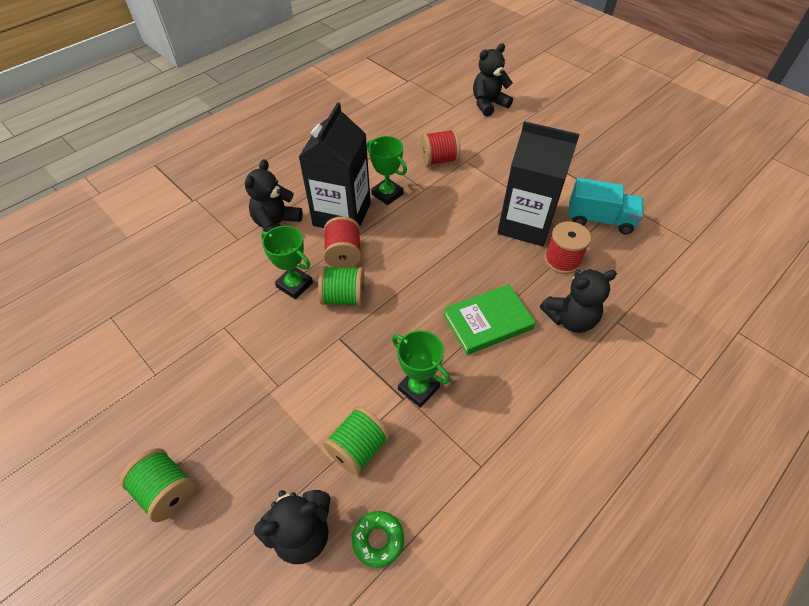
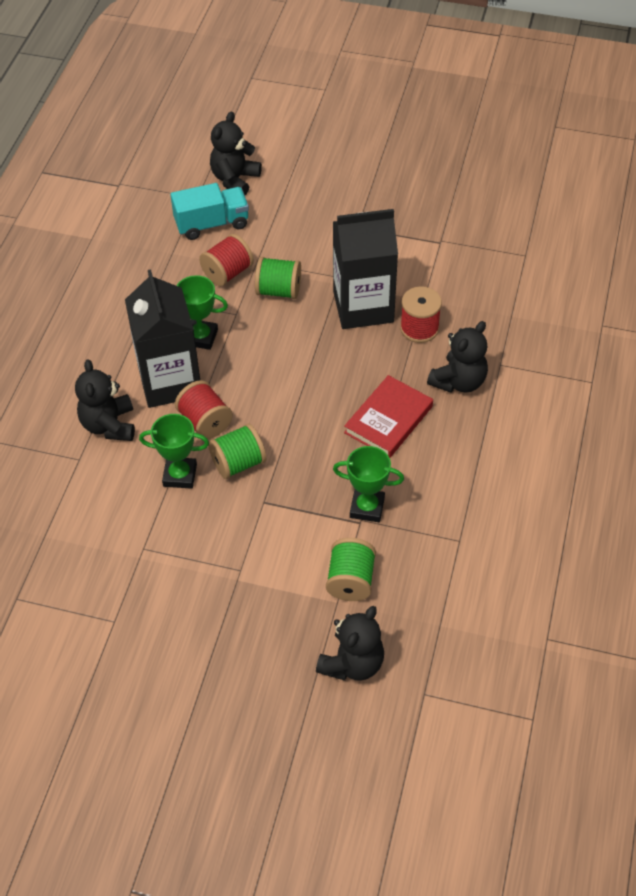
camera: 30 degrees left, 0 degrees up
(167, 491) = (214, 699): green spool -> green spool (278, 291)
(378, 540) = (415, 635): green donut -> none
(488, 322) = (388, 420): green book -> red book
(599, 219) = (430, 269): turquoise truck -> turquoise truck (212, 224)

